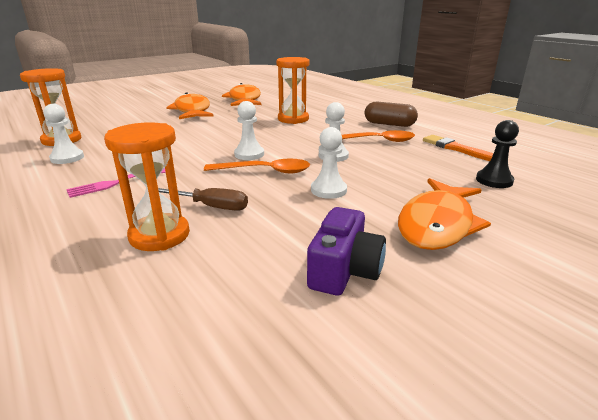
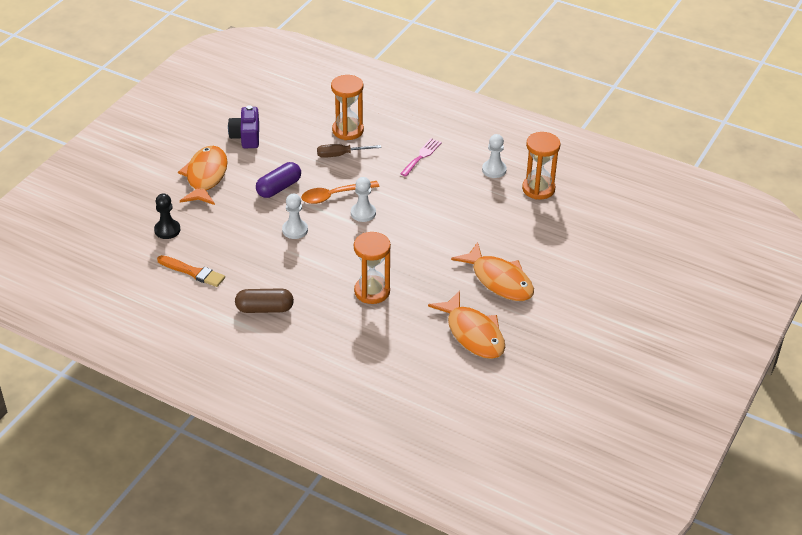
camera: 155 degrees right, 15 degrees up
(328, 190) = (279, 188): white pawn -> purple capsule
(376, 141) = (267, 267): orange spoon -> none

